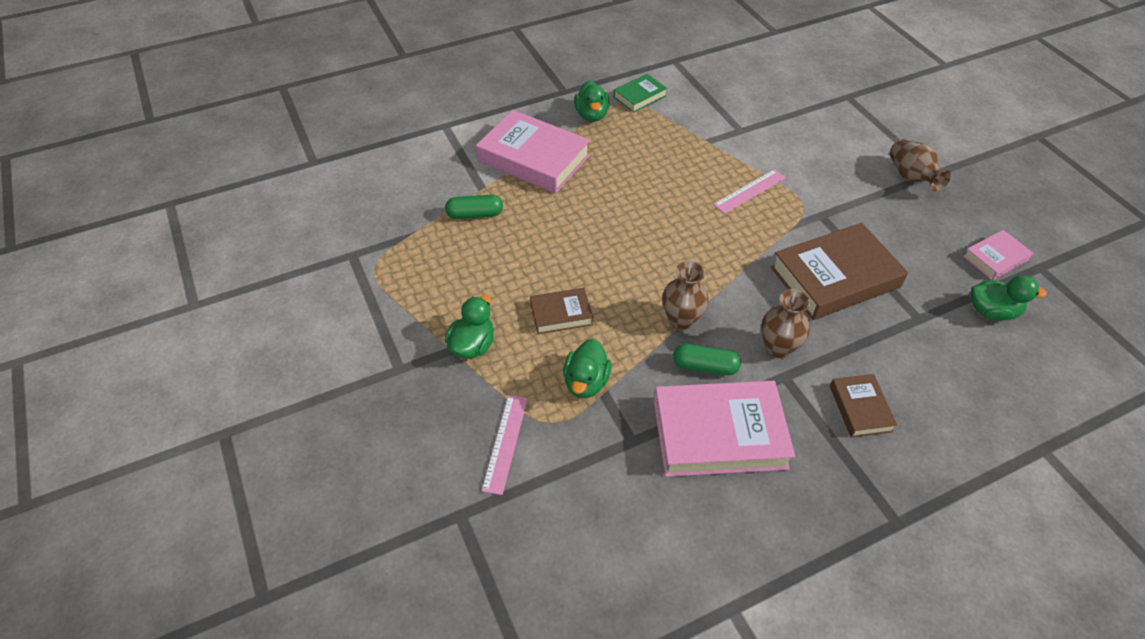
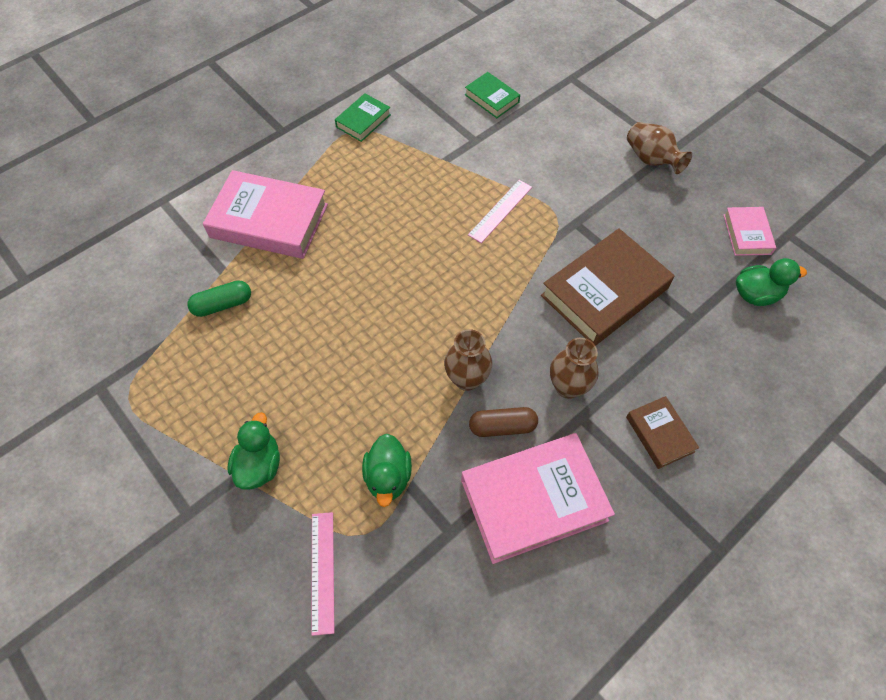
camera: 15 degrees left, 10 degrees up
(561, 314) = (343, 403): brown book -> none
(591, 115) = (318, 154): green duck -> none
(705, 366) = (502, 426): green capsule -> brown capsule
(765, 100) = (492, 98): none -> green book
(995, 258) = (747, 234): pink book -> pink book turned 45 degrees counterclockwise

